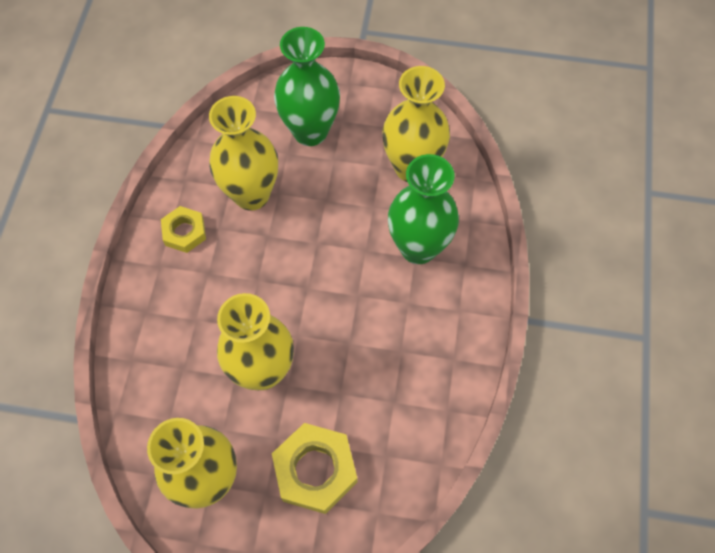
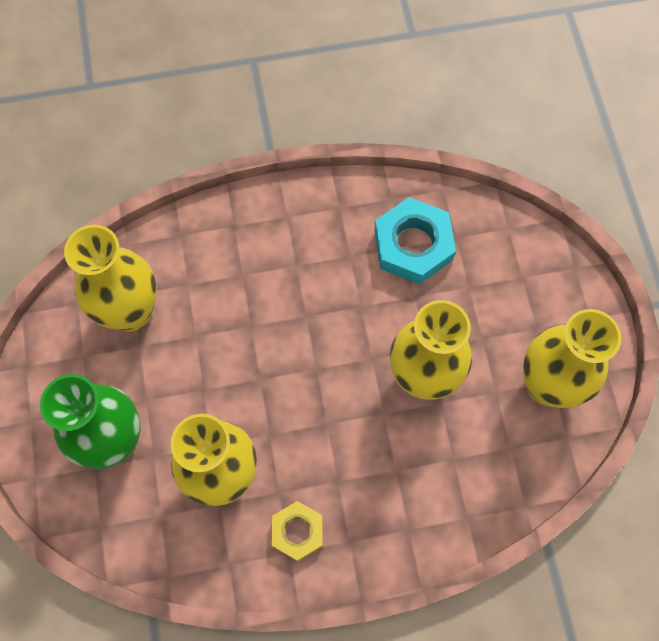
camera: 110 degrees left, 5 degrees up
(315, 470) = (496, 293): yellow nut -> none
(392, 412) = (413, 245): none -> turquoise nut
(418, 247) = (229, 275): green vase -> none

